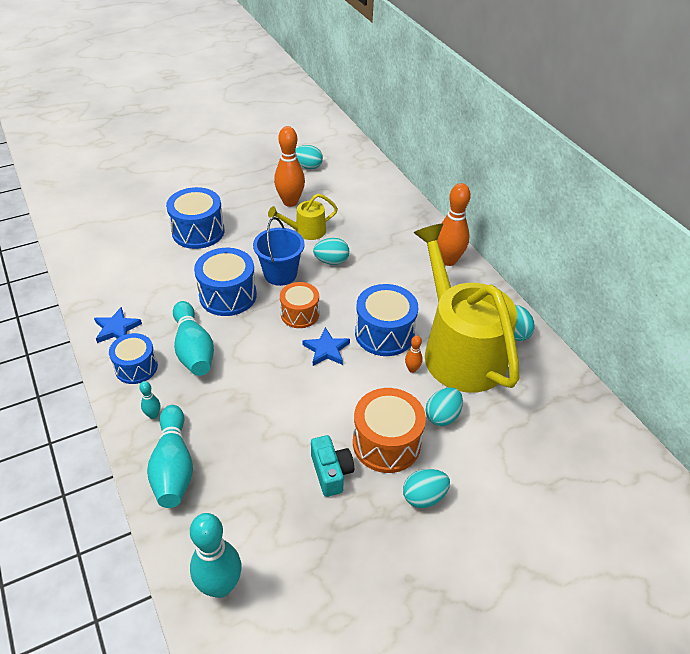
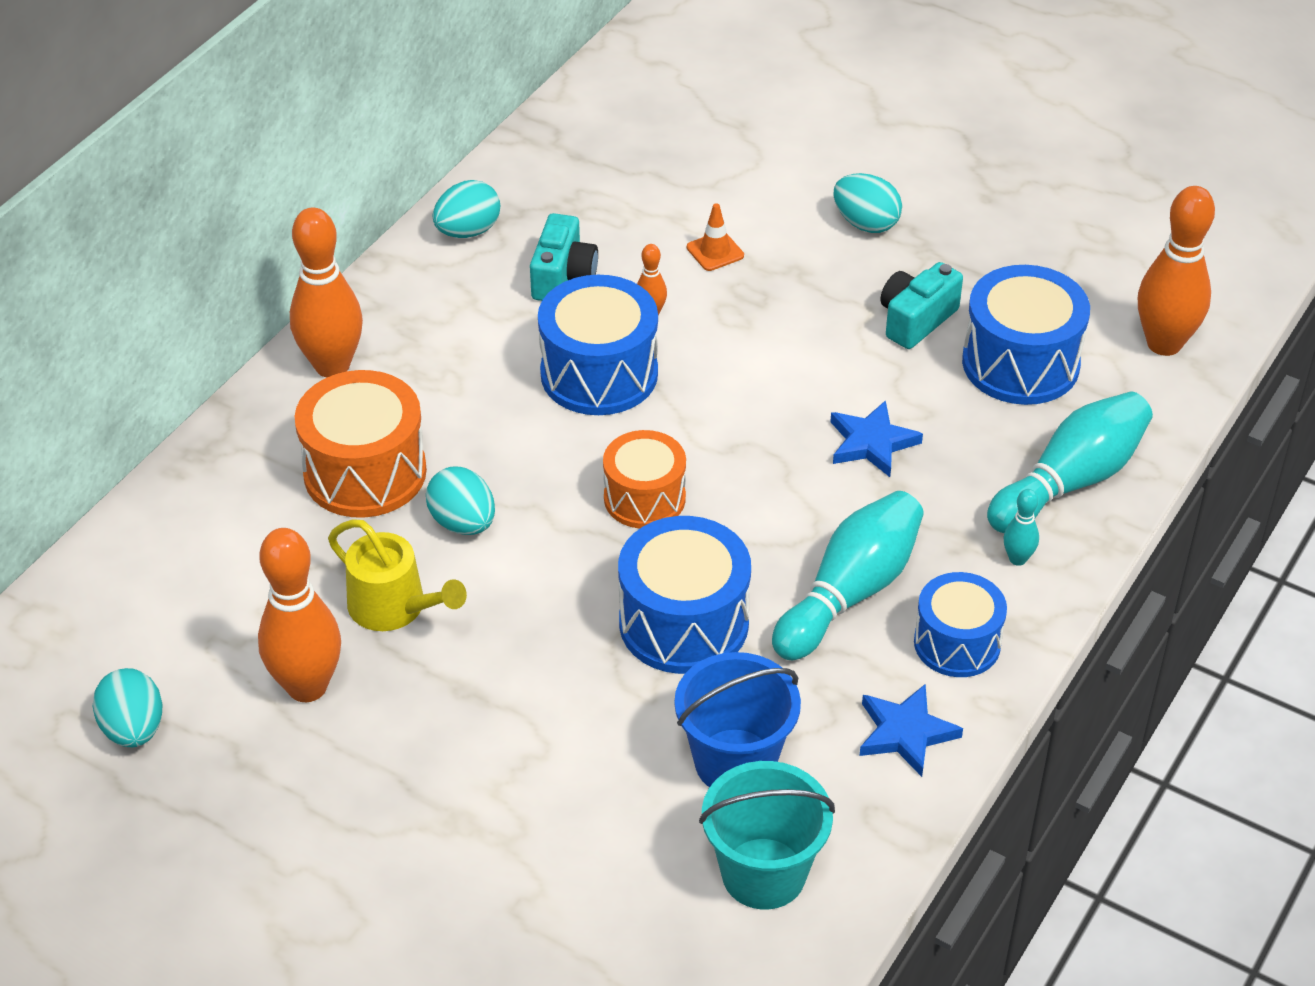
camera: 120 degrees left, 0 degrees up
(109, 265) = (763, 873): none -> turquoise bucket
(198, 231) = (536, 789): blue drum -> blue drum (1020, 363)
(220, 586) = (1164, 344): turquoise bowling pin -> orange bowling pin
(280, 274) = (561, 578): blue bucket -> blue bucket (735, 762)
(326, 350) = (698, 426): blue star -> blue star (872, 443)
(386, 443) = (816, 287): orange drum -> orange drum (365, 472)
(442, 416) = (715, 251): turquoise egg -> orange traffic cone
(459, 350) = (563, 277): yellow watering can -> turquoise camera

